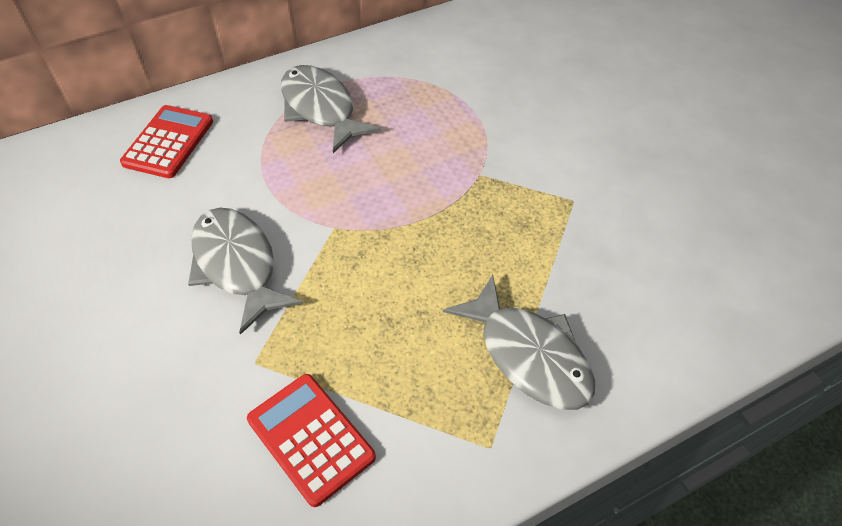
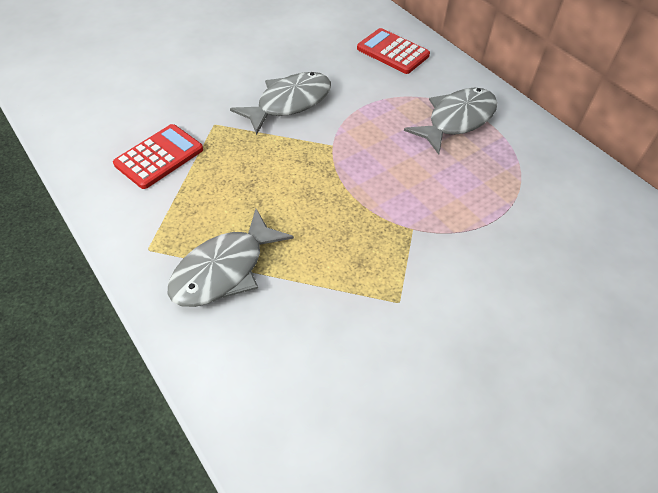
camera: 80 degrees right, 0 degrees up
(168, 142) = (392, 52): red calculator -> red calculator turned 150 degrees counterclockwise

